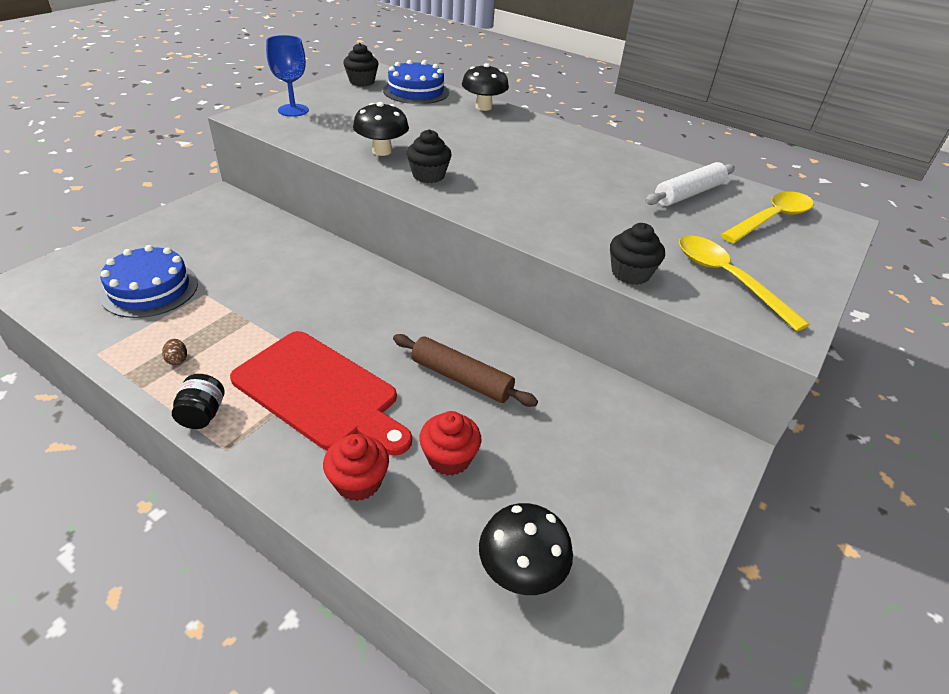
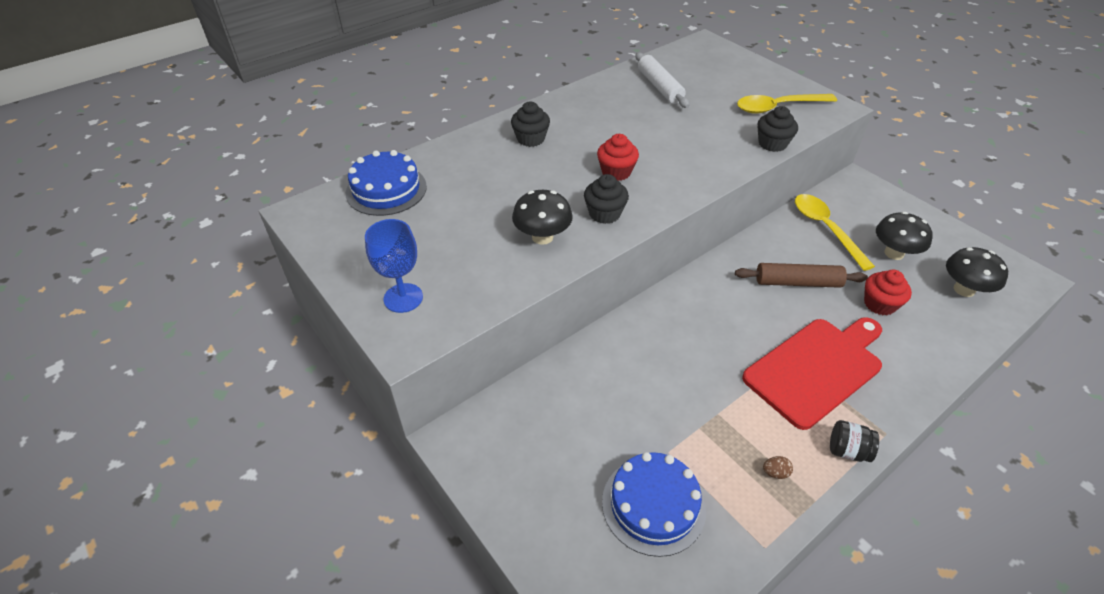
camera: 70 degrees left, 5 degrees up
(358, 482) = (907, 355): red cupcake -> red cupcake (616, 172)
(362, 82) = (333, 229): black cupcake -> black cupcake (530, 139)
(461, 378) = (797, 282): brown rolling pin -> brown rolling pin turned 45 degrees clockwise
(483, 107) = (452, 150): black mushroom -> black mushroom (894, 253)
(771, 219) = (700, 65): yellow spoon -> yellow spoon (825, 229)

